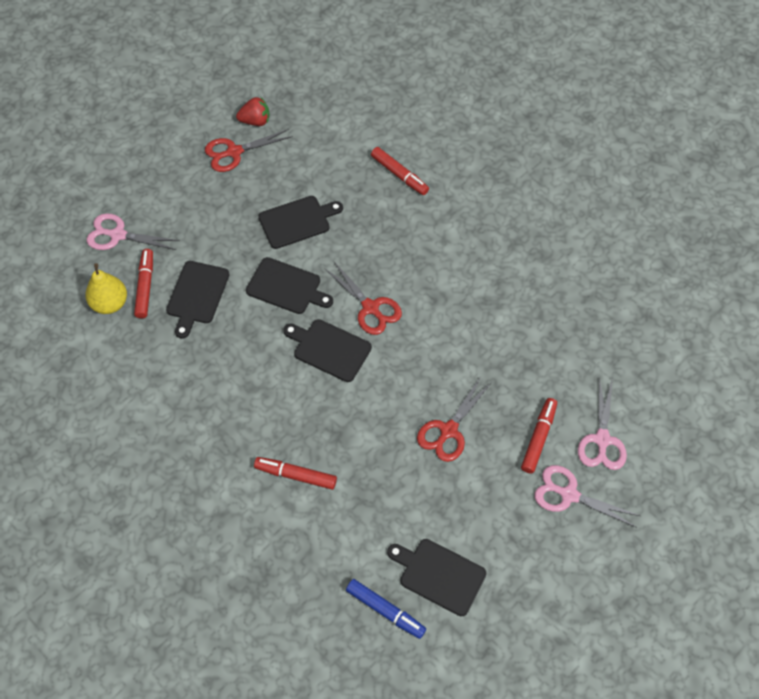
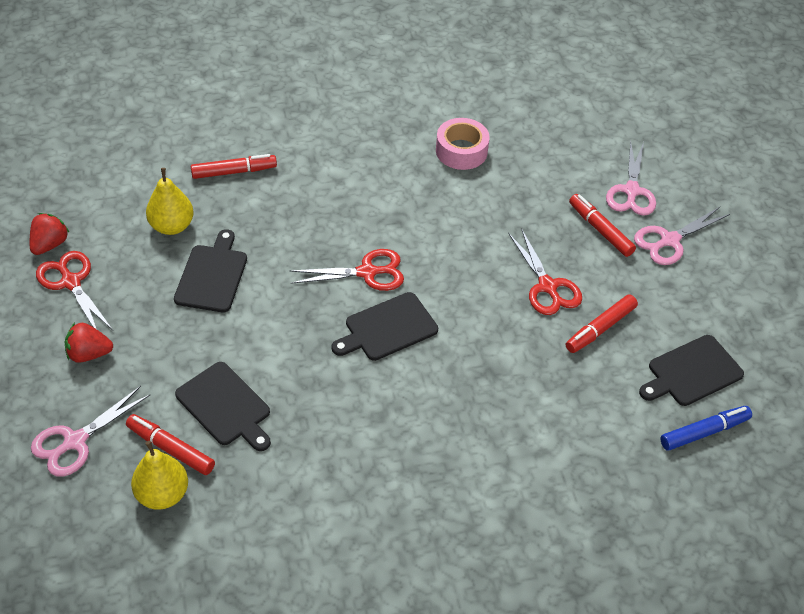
camera: 60 degrees left, 10 degrees down
(186, 198) = (89, 354): none -> red strawberry
(234, 152) = (71, 282): red scissors -> red scissors turned 135 degrees clockwise
(286, 287) = (284, 325): black cutting board -> none
(296, 475) = (511, 429): red marker -> red marker (600, 328)
(322, 173) = (172, 226): none -> yellow pear
(542, 299) = (461, 151): none -> pink tape
(602, 440) = (631, 191): pink scissors -> pink scissors turned 60 degrees clockwise

